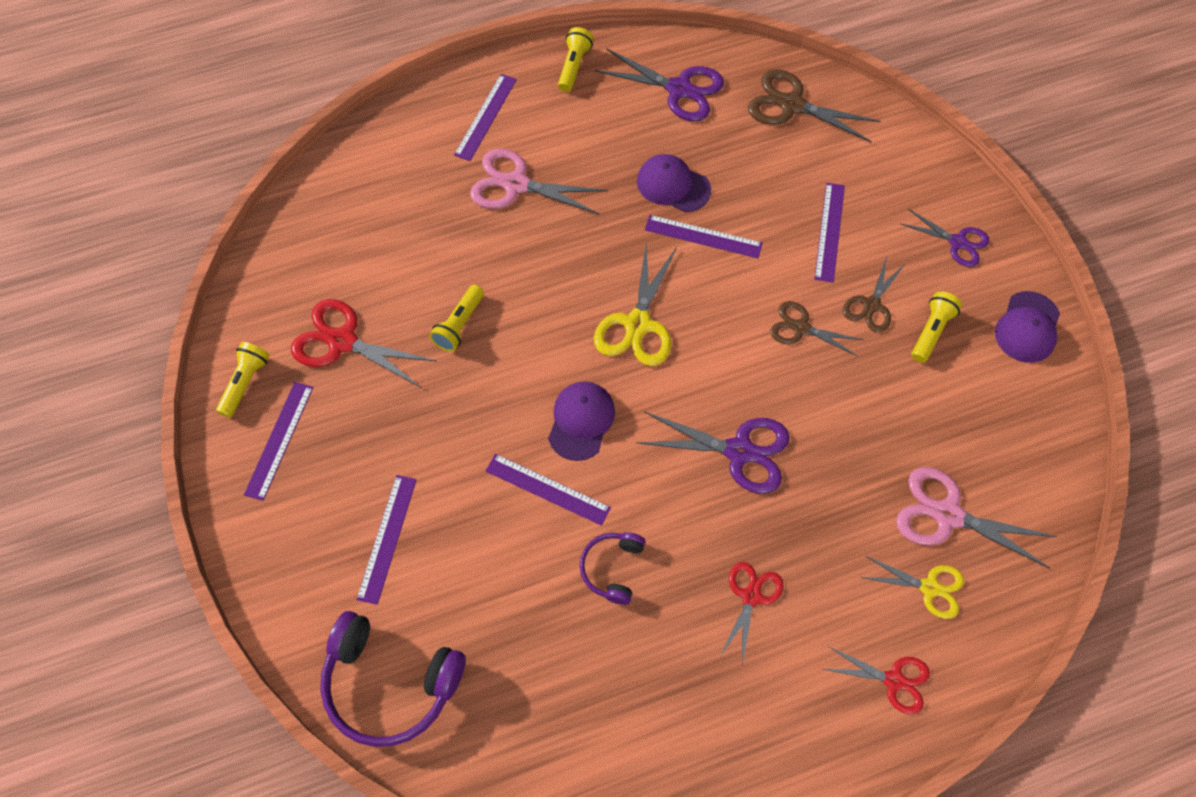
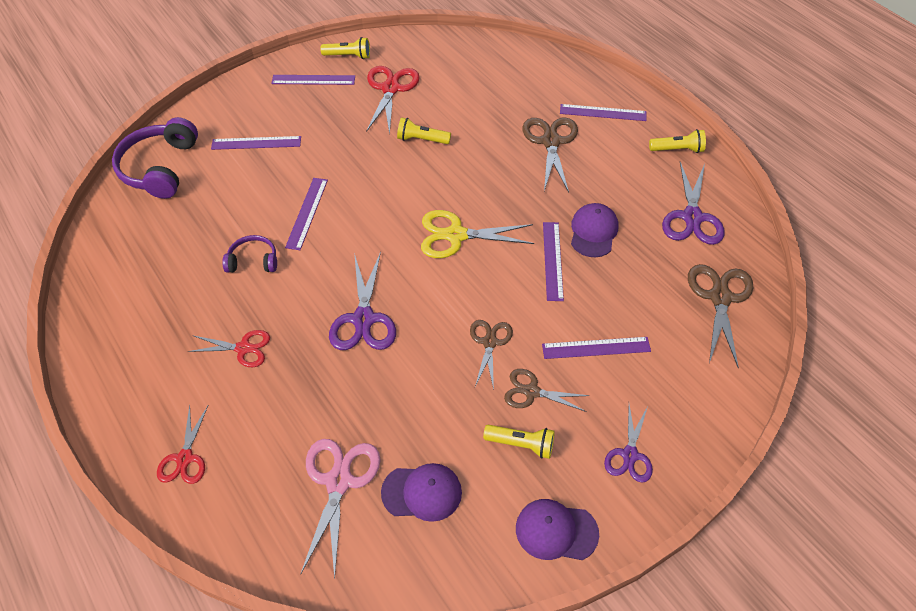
camera: 75 degrees right, 10 degrees down
(516, 184) = (550, 142): pink scissors -> brown scissors
(581, 421) = (364, 220): purple cap -> purple cap (422, 492)
(929, 587) = (269, 475): yellow scissors -> none

